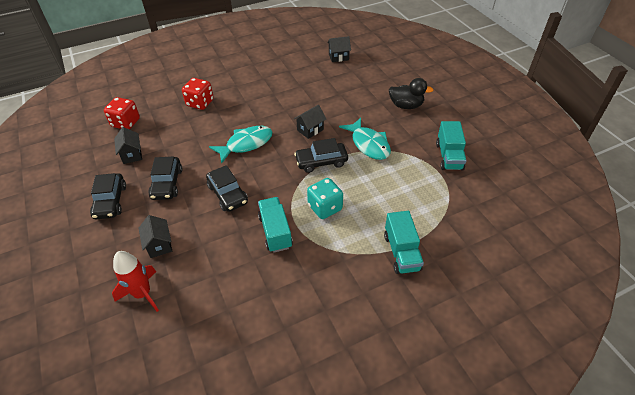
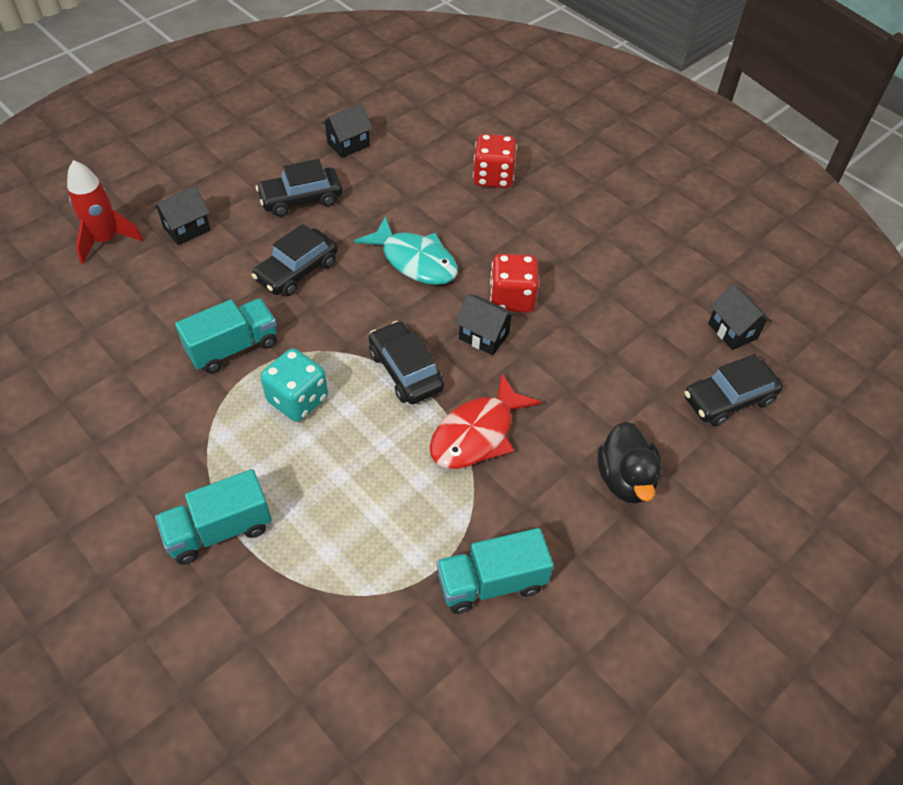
camera: 70 degrees right, 5 degrees up
(110, 201) = (253, 157): black car -> black car (728, 399)
(126, 123) = (412, 115): red dice -> red dice (512, 299)
(368, 144) = (477, 433): turquoise fish -> red fish

